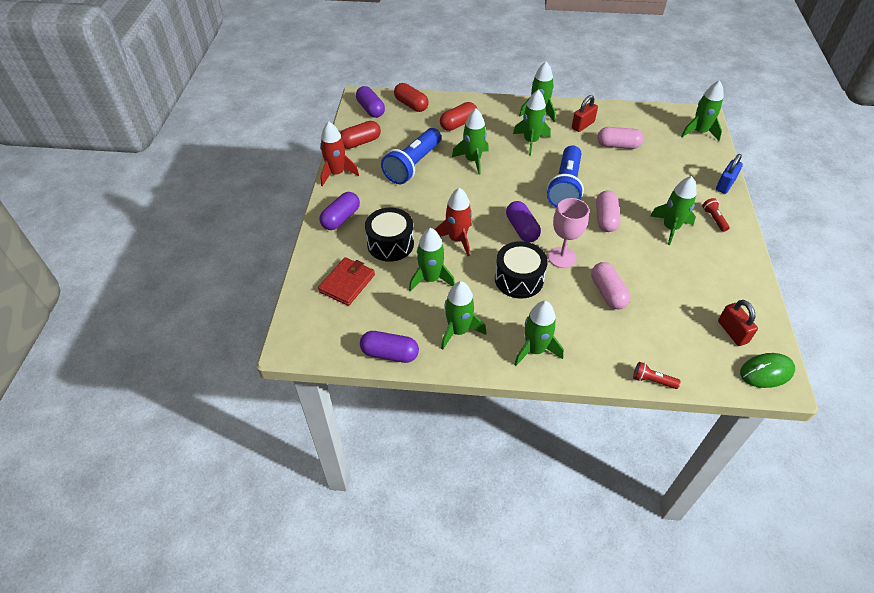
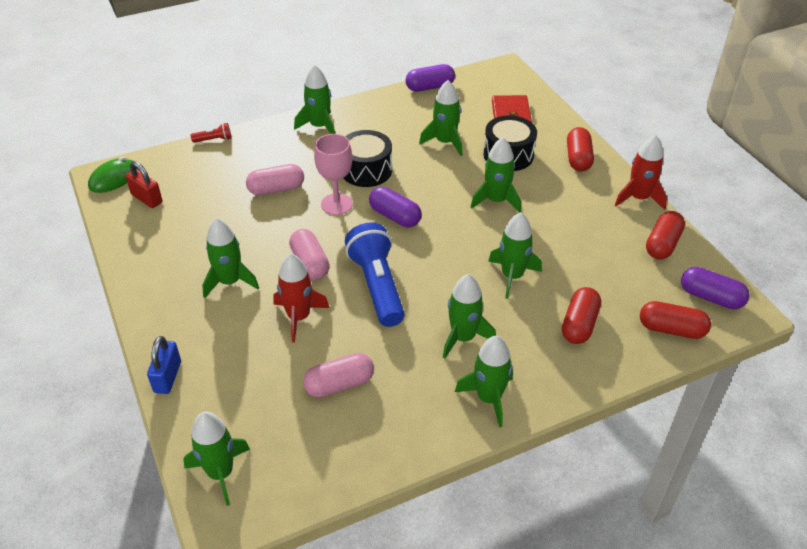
camera: 150 degrees right, 5 degrees down
(341, 218) = (578, 158): purple capsule -> red capsule
(413, 165) = (572, 240): blue flashlight -> none
(457, 239) = (451, 182): red rocket -> red rocket (299, 317)
(458, 331) = (390, 117): green rocket -> green rocket (496, 200)
(582, 125) = (409, 402): red padlock -> none
(607, 293) = (276, 189): pink capsule -> pink capsule turned 60 degrees counterclockwise
(714, 219) = (178, 315): red flashlight -> none

